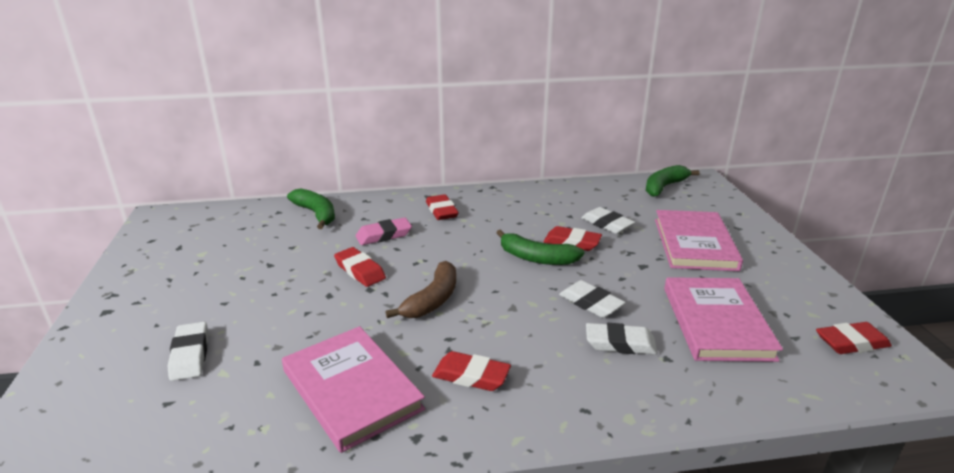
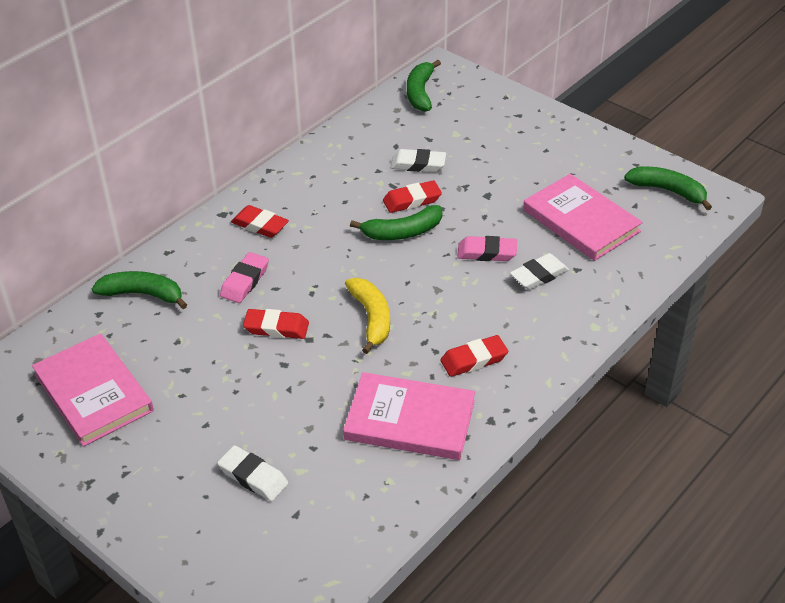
camera: 40 degrees left, 15 degrees up
(432, 300) = (371, 318): brown banana -> yellow banana
(591, 303) = (487, 252): white eraser -> pink eraser
(694, 244) = (503, 151): pink book -> pink book (93, 392)
(851, 343) = (668, 191): red eraser -> green banana

